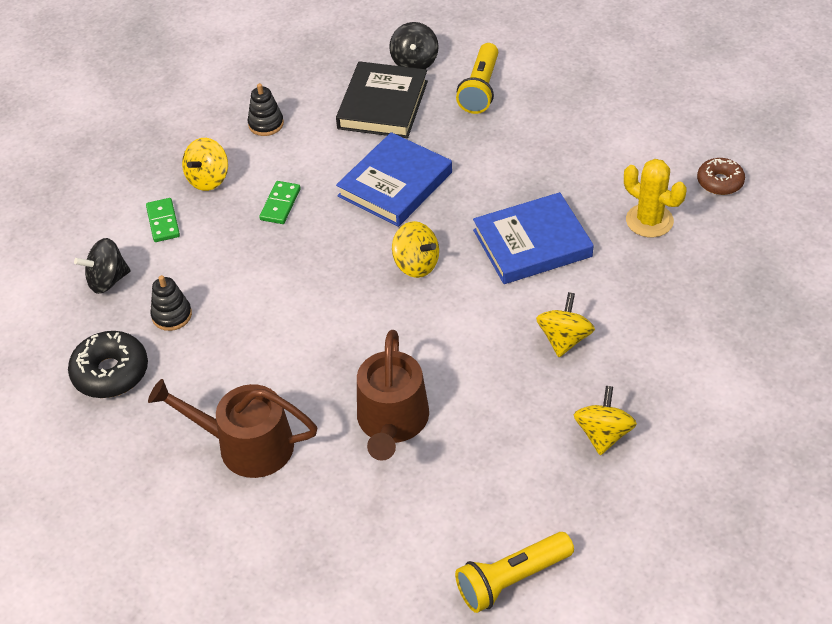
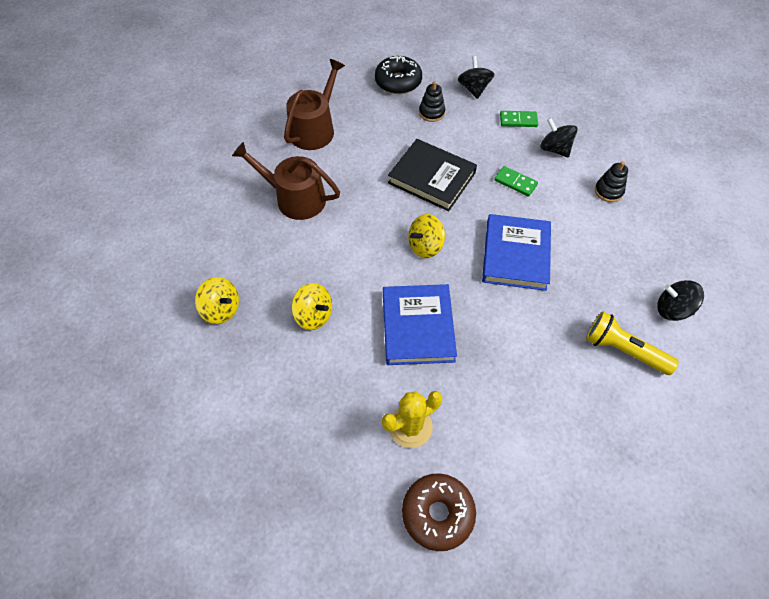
camera: 105 degrees right, 10 degrees up
(208, 179) = (554, 149): yellow spinning top -> black spinning top
(382, 105) = (616, 271): black book -> black book (432, 178)
(395, 184) = (515, 255): blue book -> blue book turned 45 degrees clockwise
(511, 579) = (152, 225): yellow flashlight -> none
(720, 182) = (437, 513): brown donut -> brown donut, size x1.52

